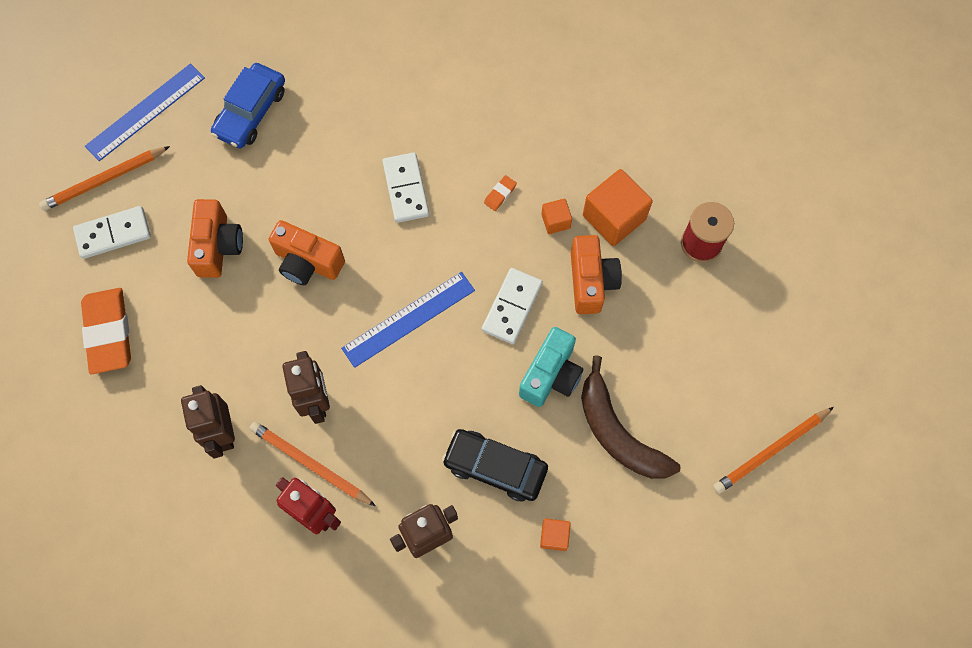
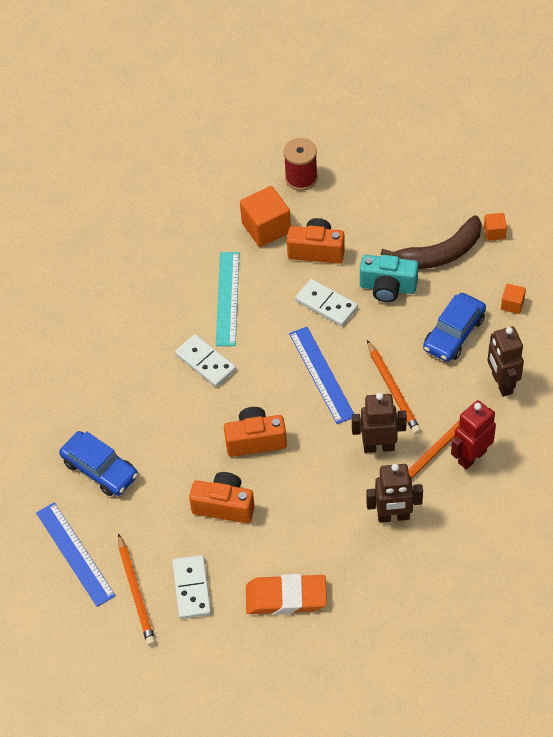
camera: 75 degrees left, 15 degrees down
(307, 262) = (255, 440): orange camera -> orange camera turned 135 degrees counterclockwise
(406, 189) = (205, 362): white domino -> white domino turned 45 degrees clockwise
(495, 467) = (454, 333): black car -> blue car
(500, 194) = (227, 298): orange eraser -> turquoise ruler
(551, 375) = (387, 287): turquoise camera -> turquoise camera turned 150 degrees clockwise
(555, 221) = (260, 265): orange cube -> orange cube (494, 232)
(771, 451) = (469, 167): orange pencil -> orange pencil (393, 390)

